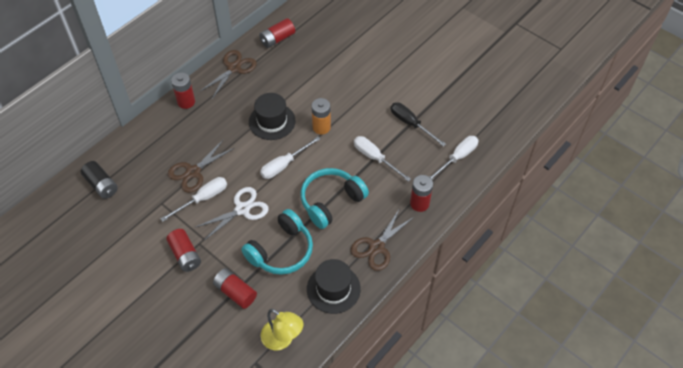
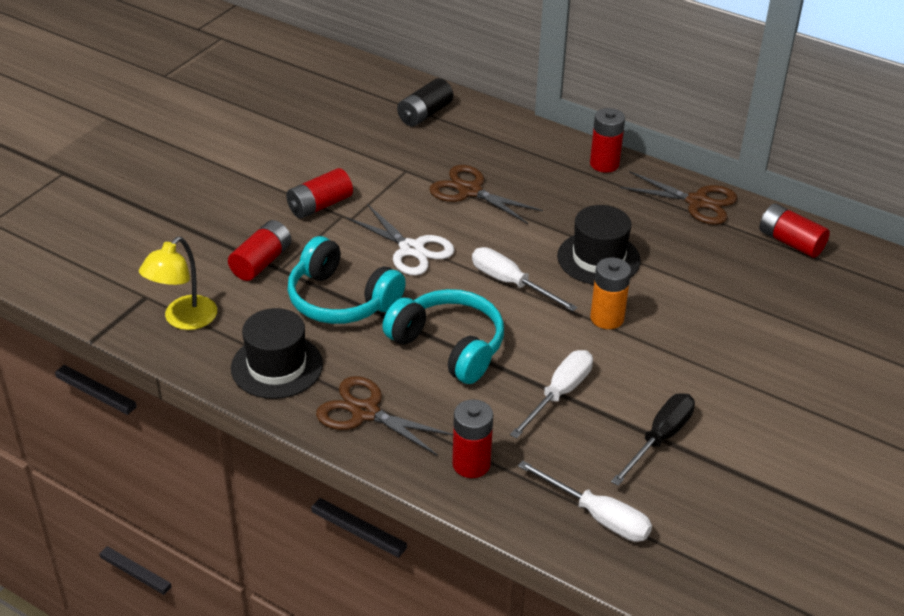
camera: 80 degrees right, 15 degrees down
(203, 199) = (422, 207): white screwdriver -> none

